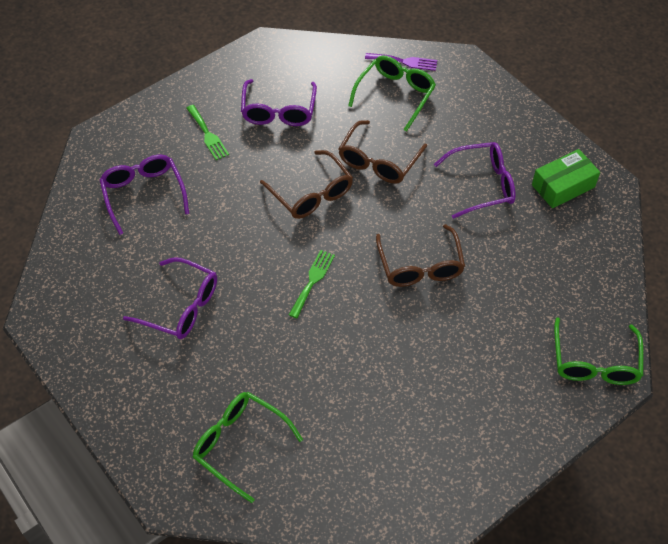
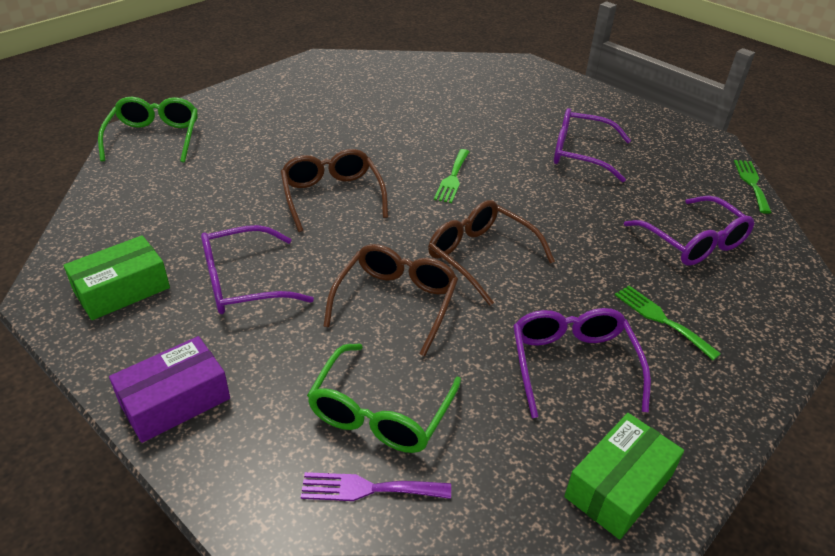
camera: 170 degrees right, 15 degrees down
(46, 254) = (751, 183): none -> green fork
(240, 445) = (480, 85): green glasses -> none
(282, 52) = (618, 486): none -> green box
(508, 110) = (175, 401): none -> purple box

